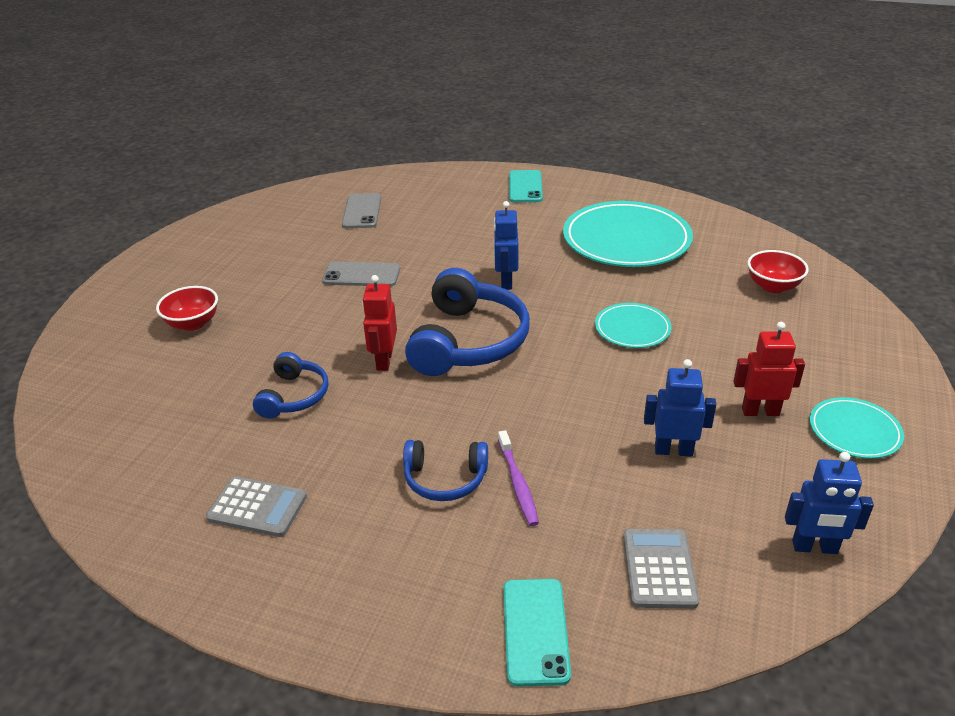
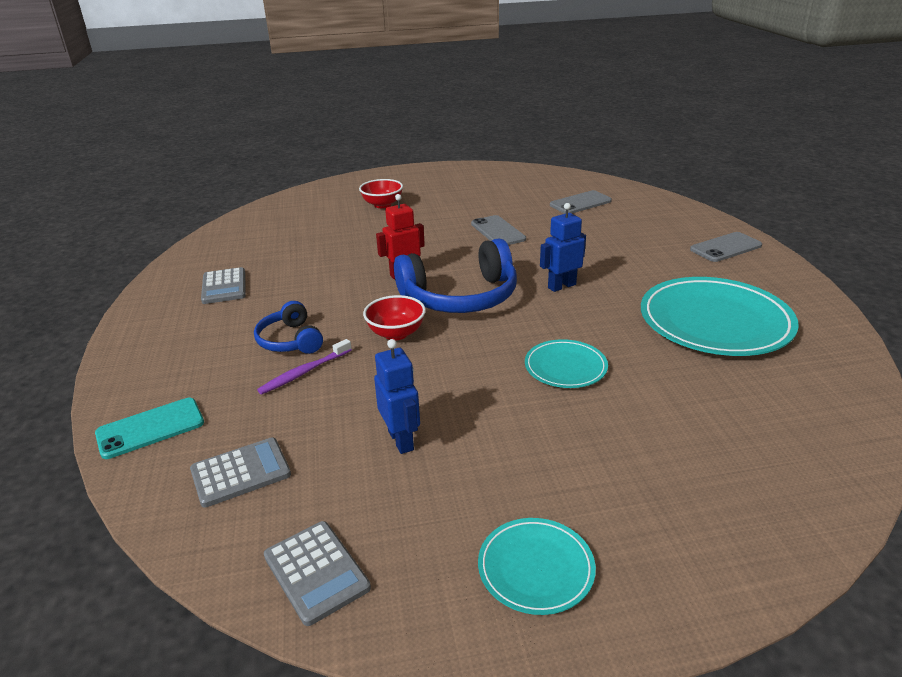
camera: 60 degrees right, 5 degrees down
(294, 396) = (337, 259): blue headphones -> none
(525, 187) = (725, 247): turquoise phone -> grey phone
(760, 411) = (508, 483): red robot -> none
(773, 286) = (761, 438): red bowl -> red bowl (396, 333)
(814, 547) = (316, 572): blue robot -> grey calculator

